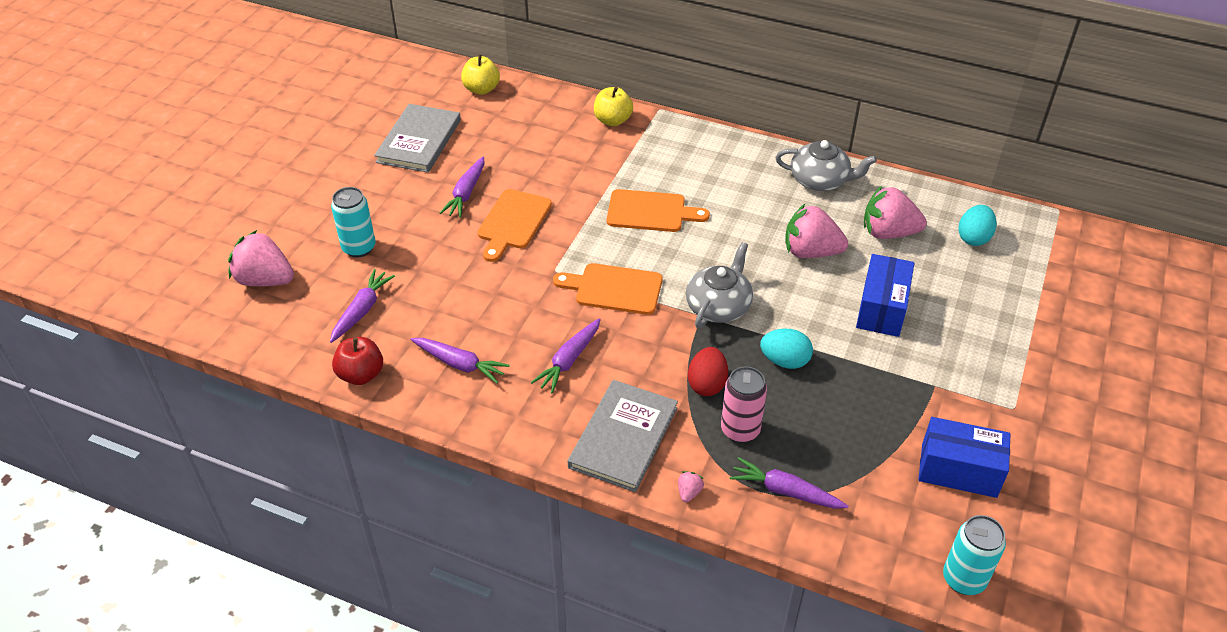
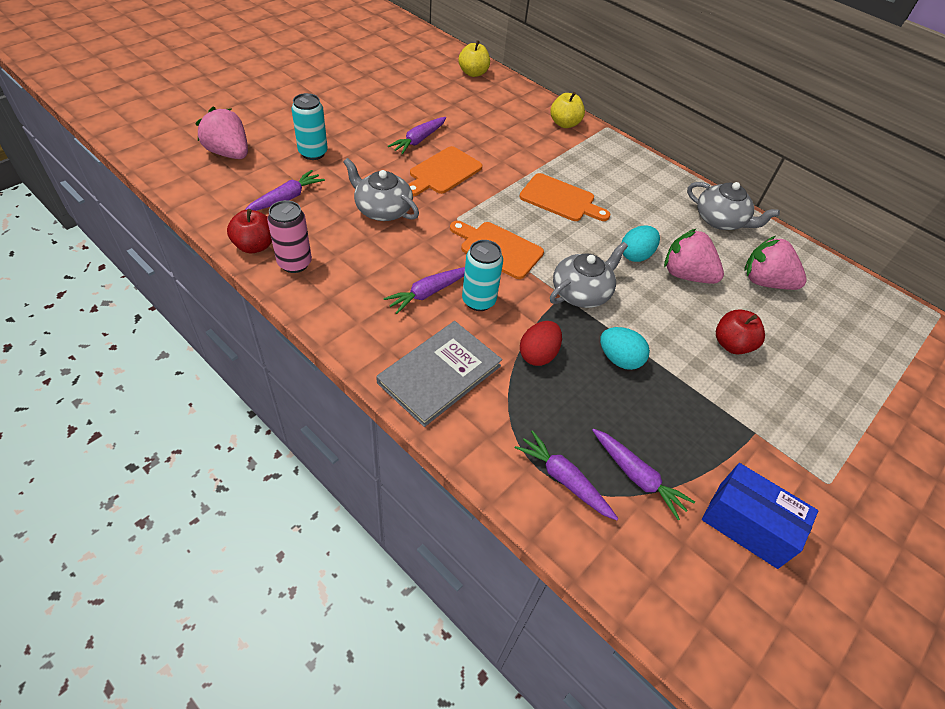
camera: 15 degrees right, 5 degrees up
(419, 141) = (404, 94): grey book -> none
(459, 364) = (337, 264): purple carrot -> purple carrot (637, 476)
(472, 287) = (382, 209): none -> grey teapot
(689, 492) = (472, 446): pink strawberry -> none
(740, 430) = (548, 406): pink can -> pink can (294, 263)
(881, 308) = (731, 344): blue box -> red apple
(963, 579) = (708, 643): turquoise can -> turquoise can (478, 301)
(973, 238) = (846, 312): turquoise egg -> turquoise egg (635, 255)

